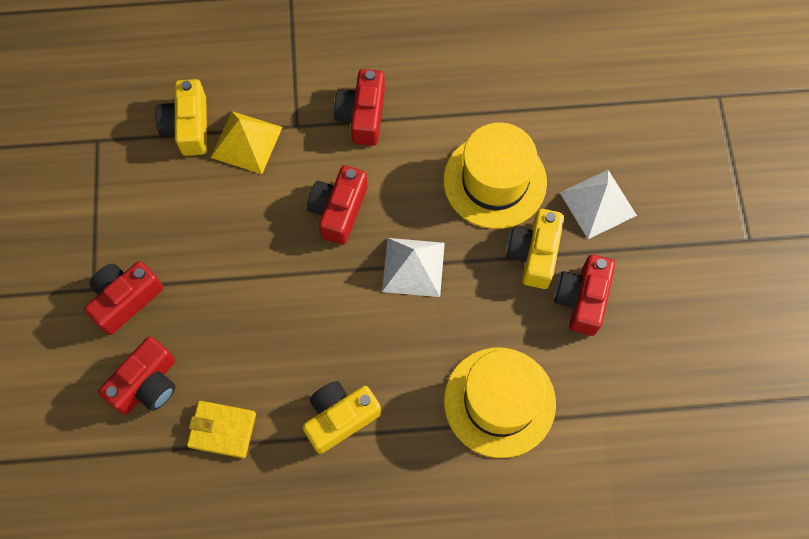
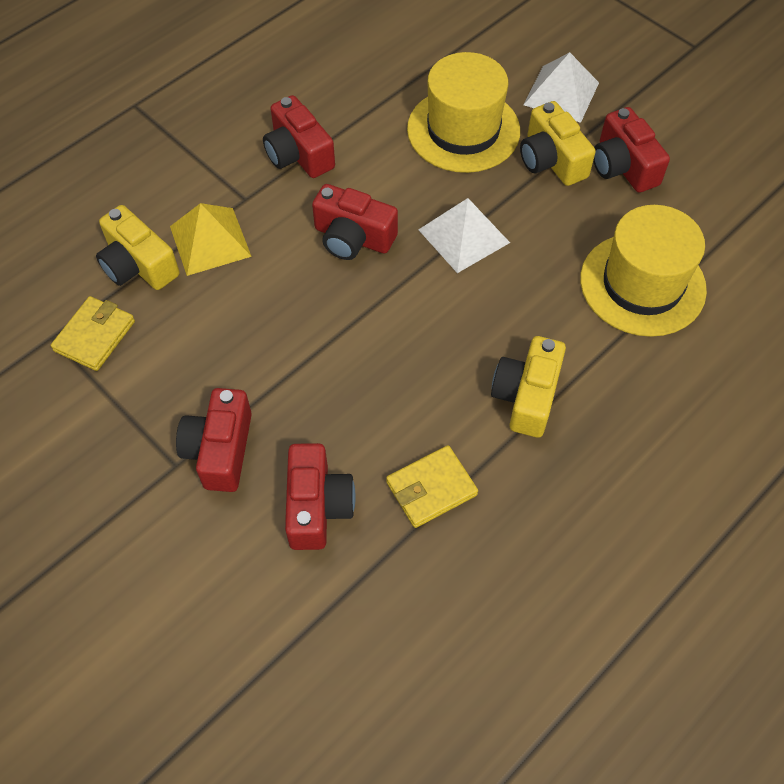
camera: 40 degrees left, 10 degrees down
(121, 159) = (95, 336): none -> yellow wallet
(338, 210) = (353, 238): red camera -> red camera turned 45 degrees counterclockwise

